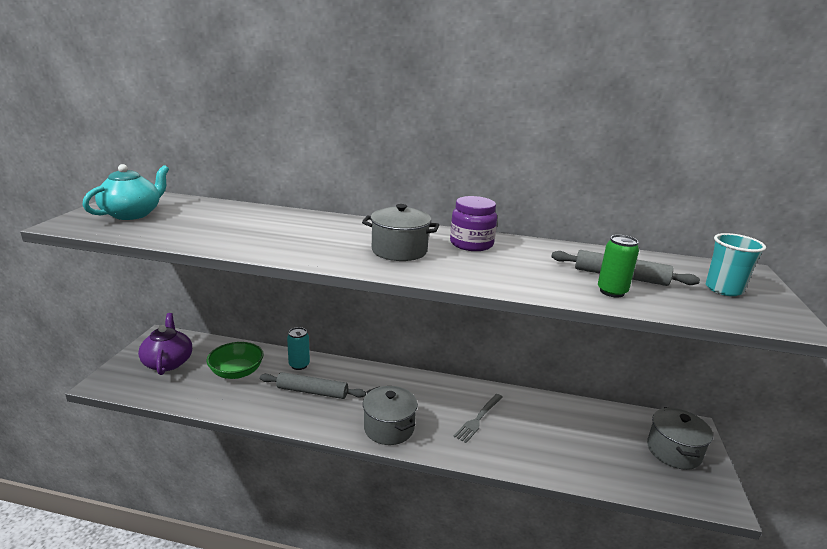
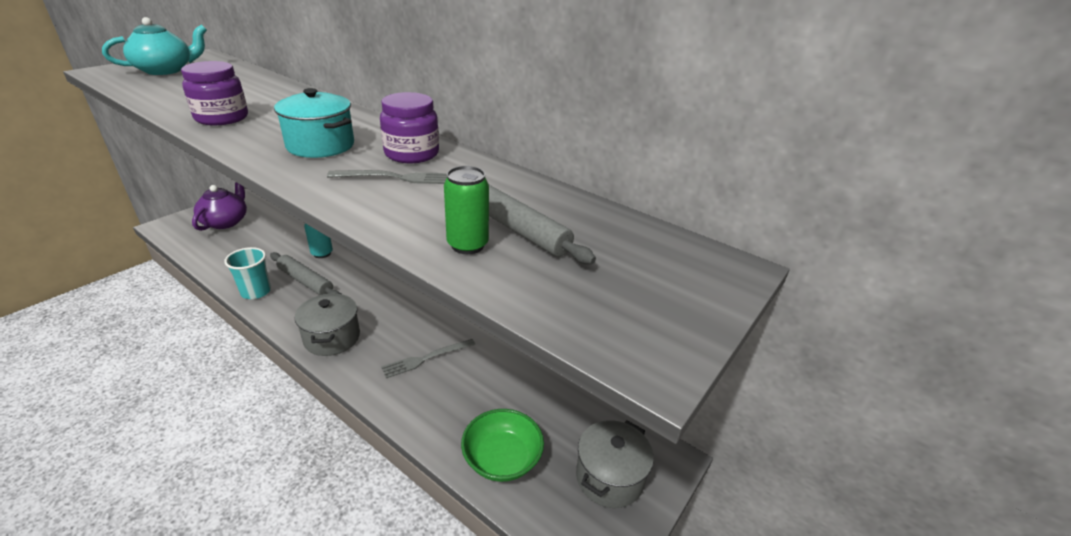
camera: 25 degrees right, 10 degrees up
(237, 372) = (266, 245): green bowl -> green bowl (502, 459)
(278, 245) = (222, 118): none -> purple jar
(399, 251) = (320, 145): grey pot -> turquoise pot
(494, 262) = (396, 178): none -> grey fork
(723, 289) = (638, 283): turquoise cup -> turquoise cup (256, 292)

